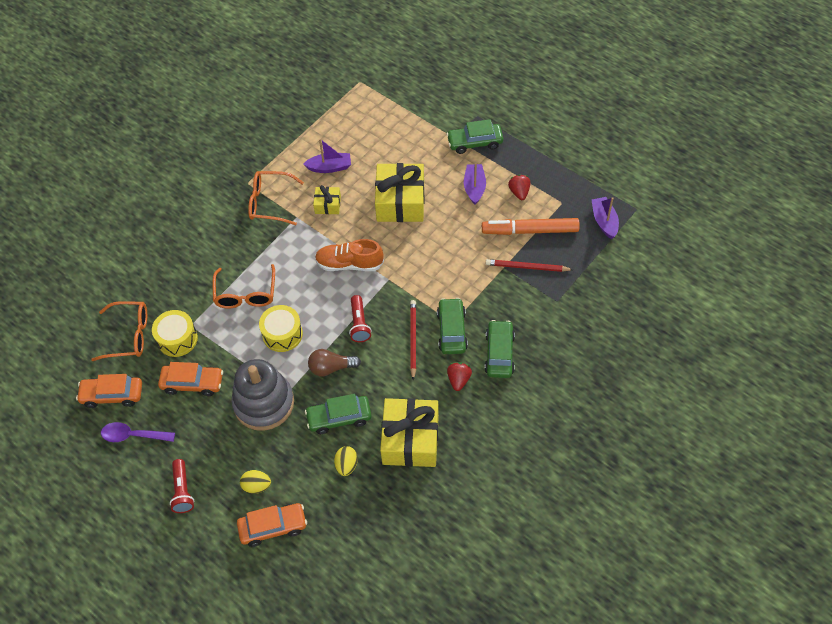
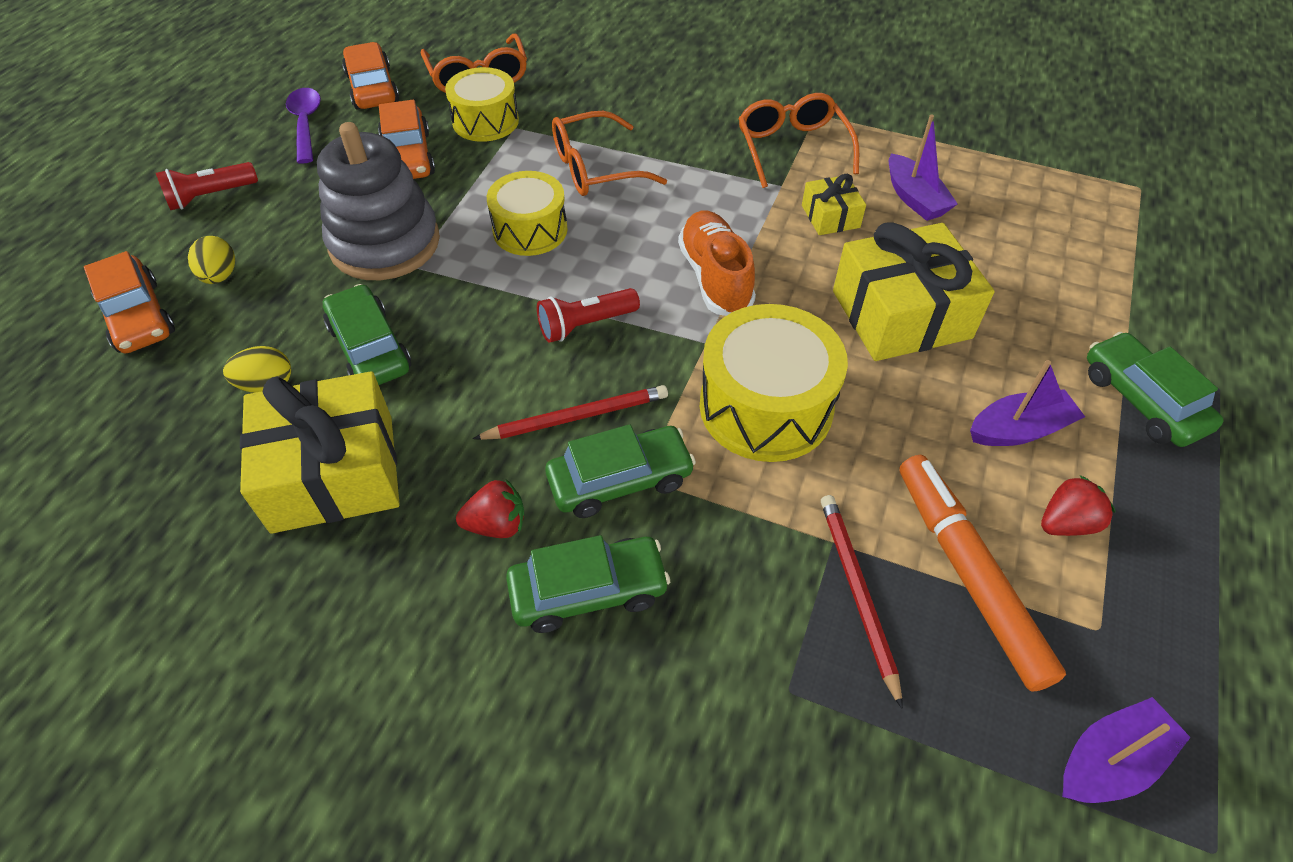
camera: 70 degrees right, 5 degrees down
(331, 368) = (477, 310): brown light bulb -> none
(432, 268) = (766, 406): none -> yellow drum

